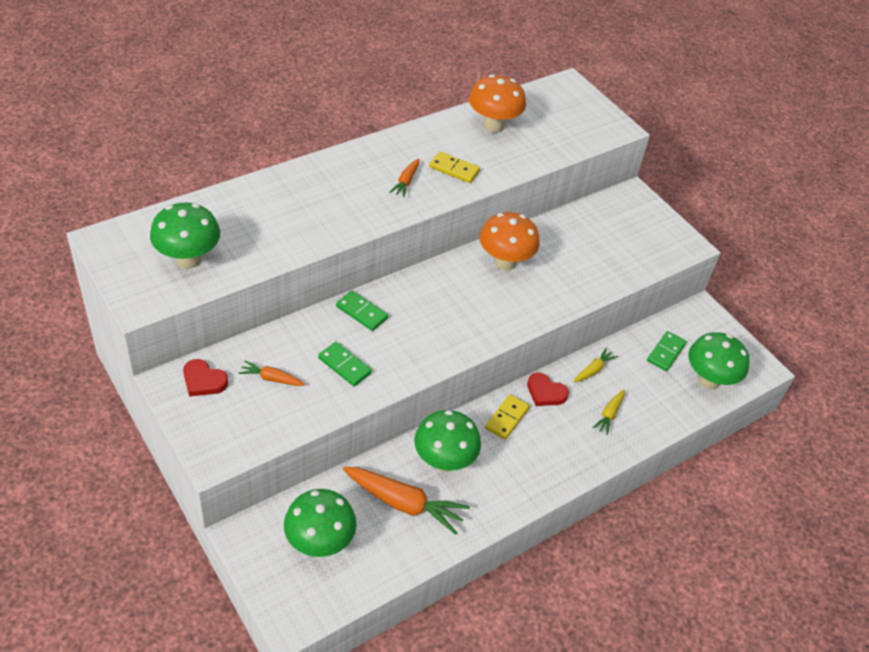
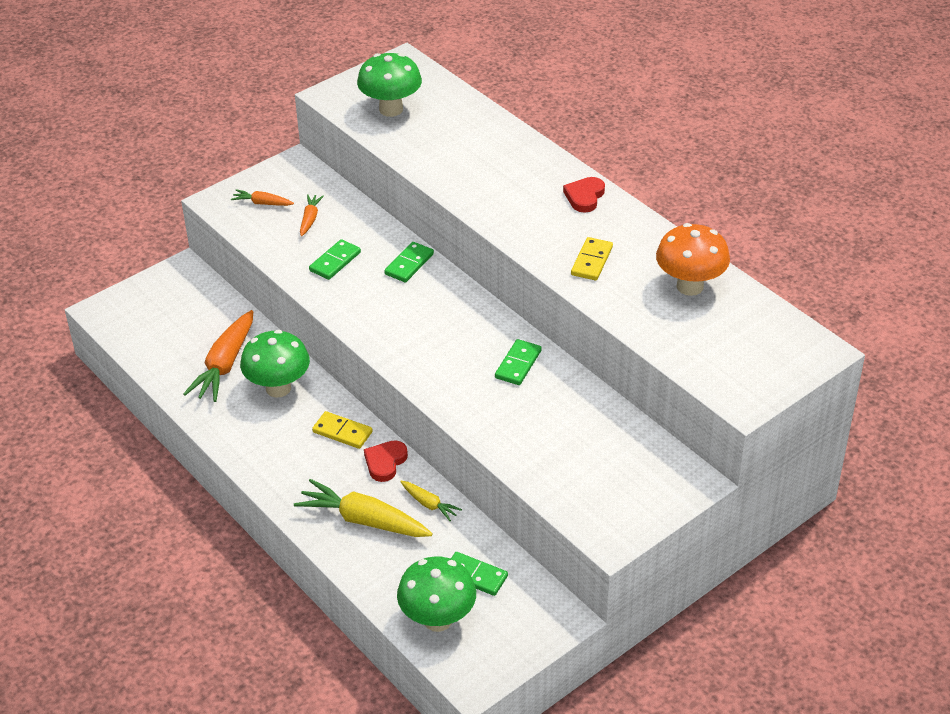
camera: 90 degrees right, 5 degrees down
(203, 381) = (300, 181): red heart -> red heart (584, 197)
(320, 543) = (178, 316): green mushroom -> none
(406, 182) = (554, 227): orange carrot -> orange carrot (262, 203)
(504, 262) = (518, 364): orange mushroom -> green domino
(609, 415) = (363, 520): yellow carrot -> yellow carrot, size x1.96

